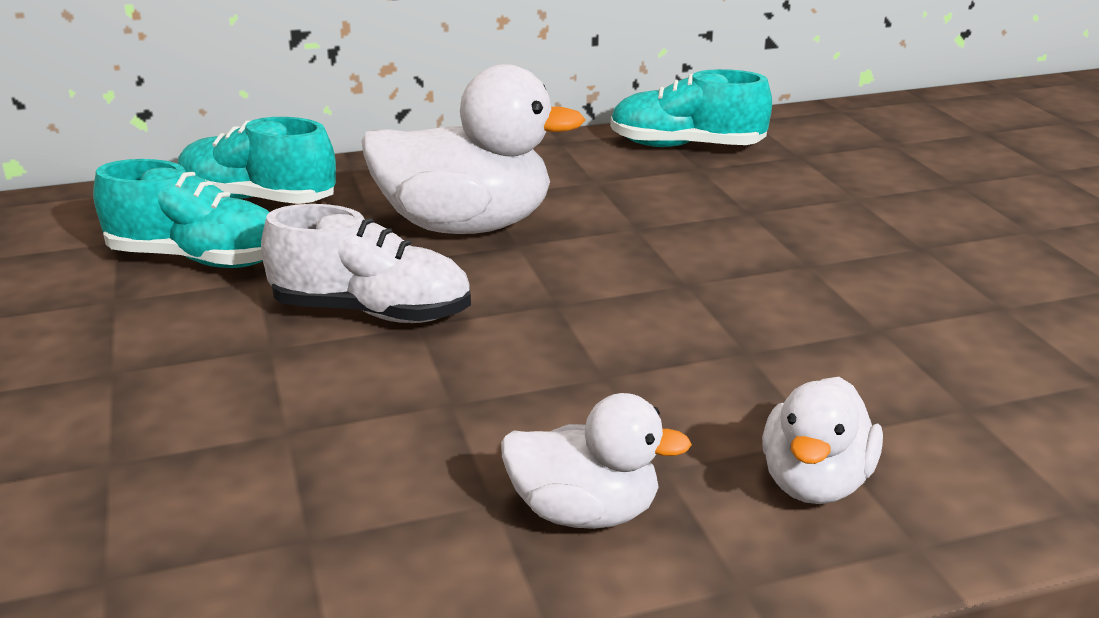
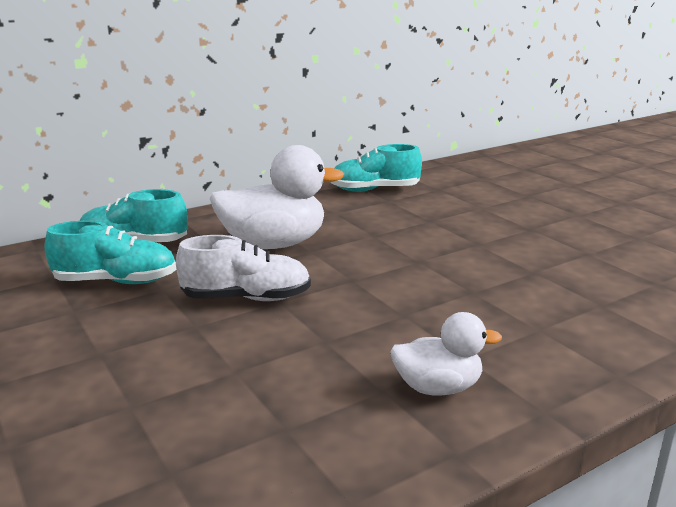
camera: 15 degrees left, 5 degrees down
(815, 483) = (549, 353): white duck -> none

